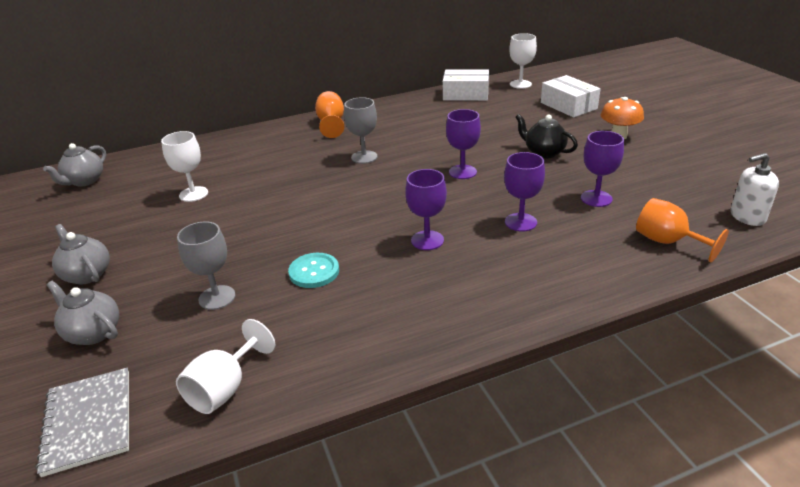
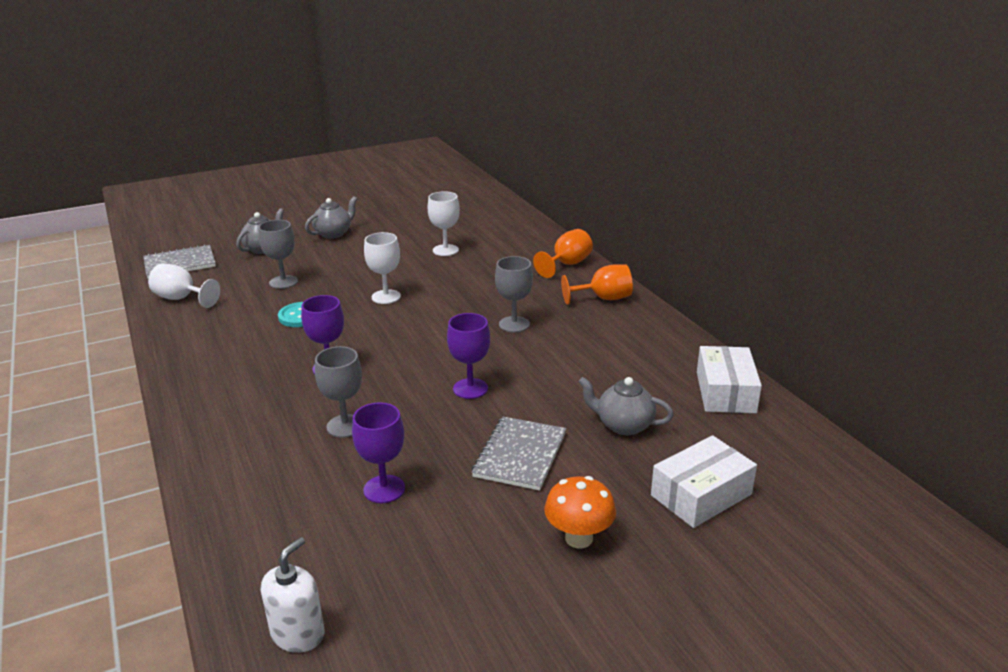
camera: 85 degrees right, 5 degrees down
(84, 181) = (476, 206): grey teapot -> grey teapot (623, 425)
(520, 84) = (789, 448): white goblet -> white goblet (386, 297)
(520, 222) = (345, 426): purple goblet -> grey goblet
(544, 152) = (520, 455): black teapot -> grey notebook
(667, 242) = (266, 536): orange goblet -> orange goblet (567, 264)
(747, 217) = (298, 634): white soap dispenser -> white soap dispenser turned 45 degrees clockwise

